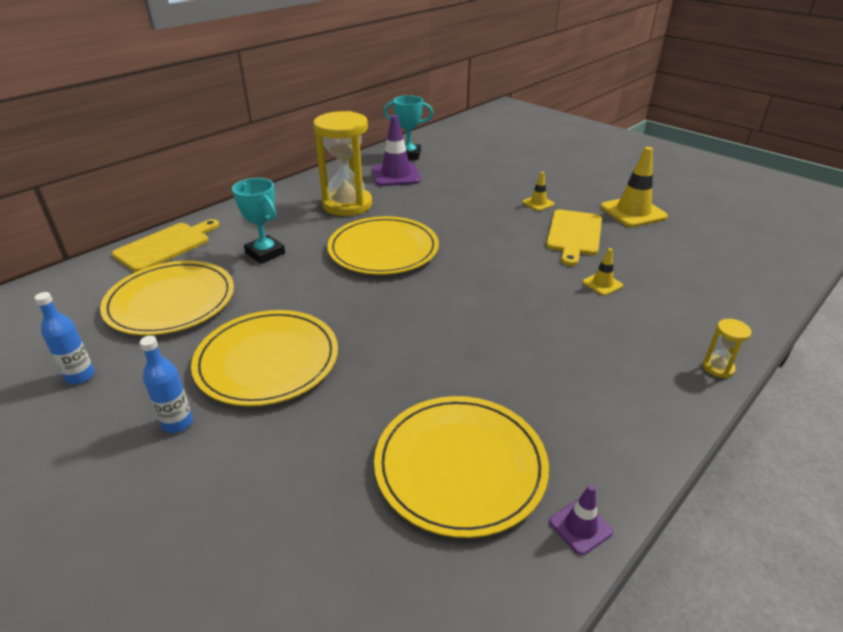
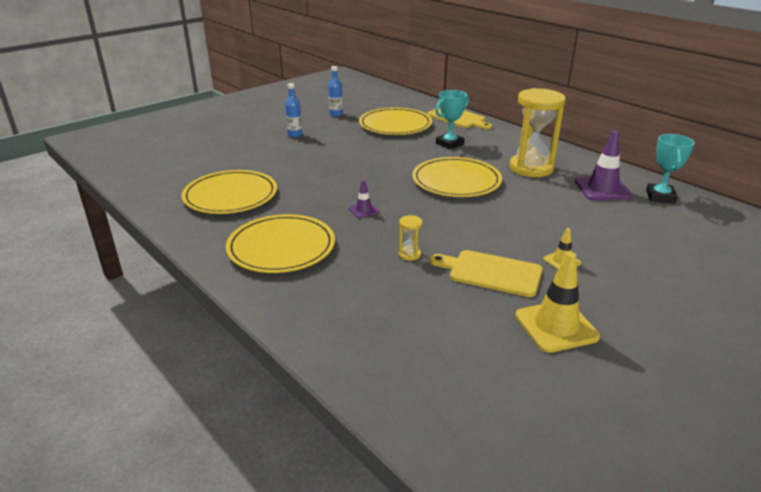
camera: 95 degrees right, 5 degrees down
(267, 360) = (334, 150): yellow plate -> yellow plate (281, 247)
(580, 527) = (173, 223): purple traffic cone -> purple traffic cone (363, 210)
(602, 284) = (396, 272): yellow traffic cone -> none
(718, 368) = (265, 305): yellow hourglass -> yellow hourglass (409, 254)

